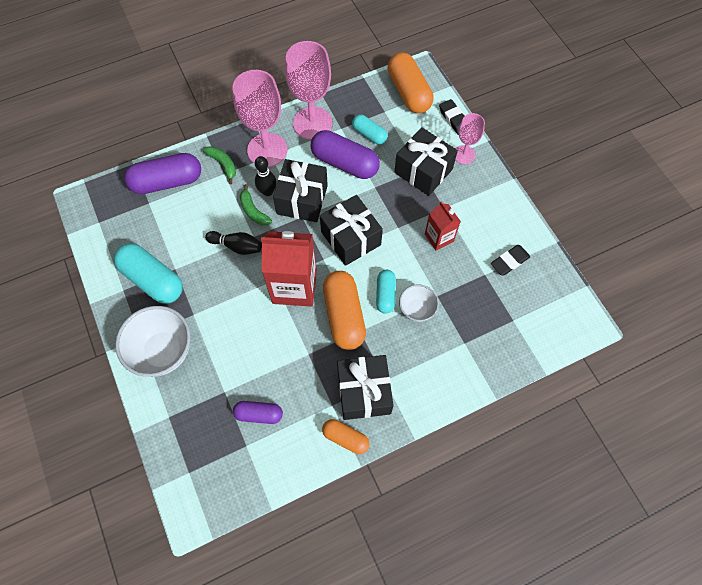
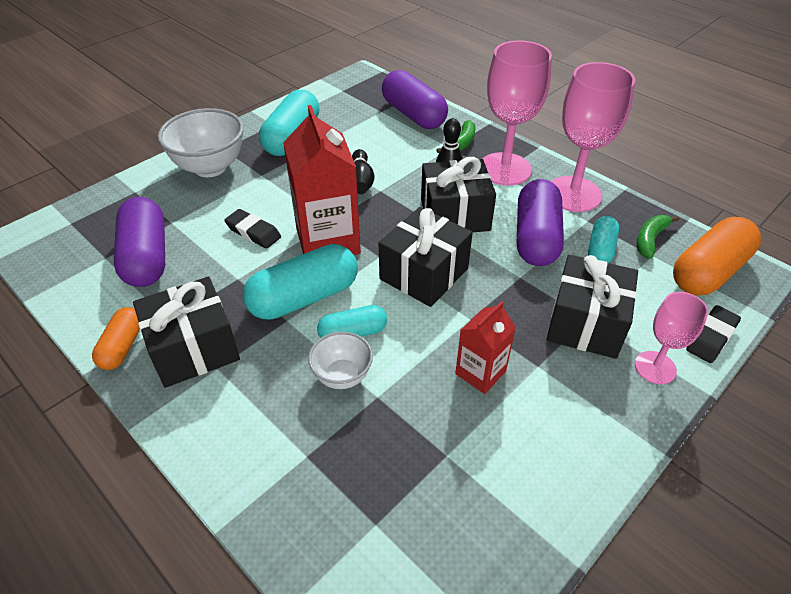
camera: 70 degrees right, 20 degrees down
(253, 211) = (414, 181): green banana -> green banana (650, 239)
(259, 414) = (147, 257): purple capsule -> purple capsule, size x1.76
(344, 315) = (304, 298): orange capsule -> turquoise capsule
(509, 261) = (490, 489): black eraser -> black eraser (253, 232)

